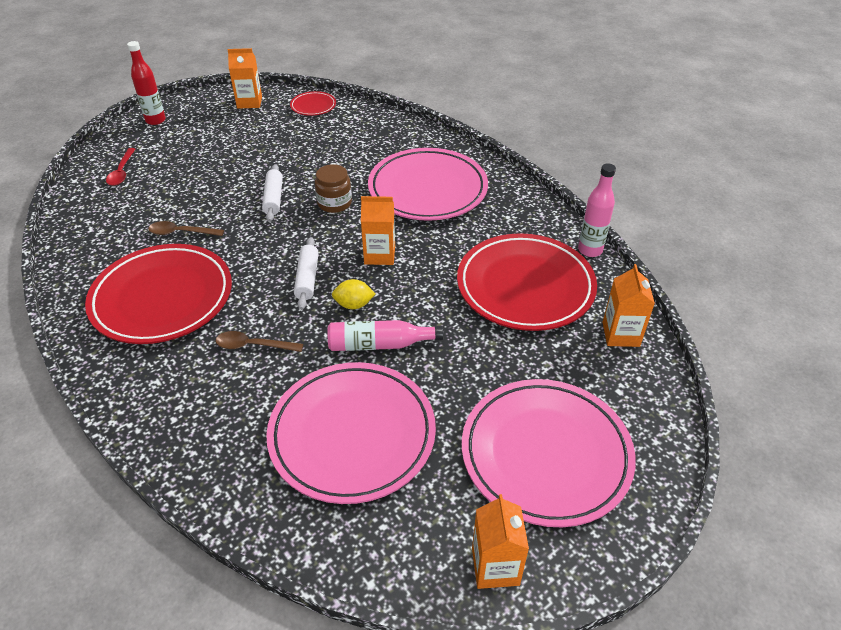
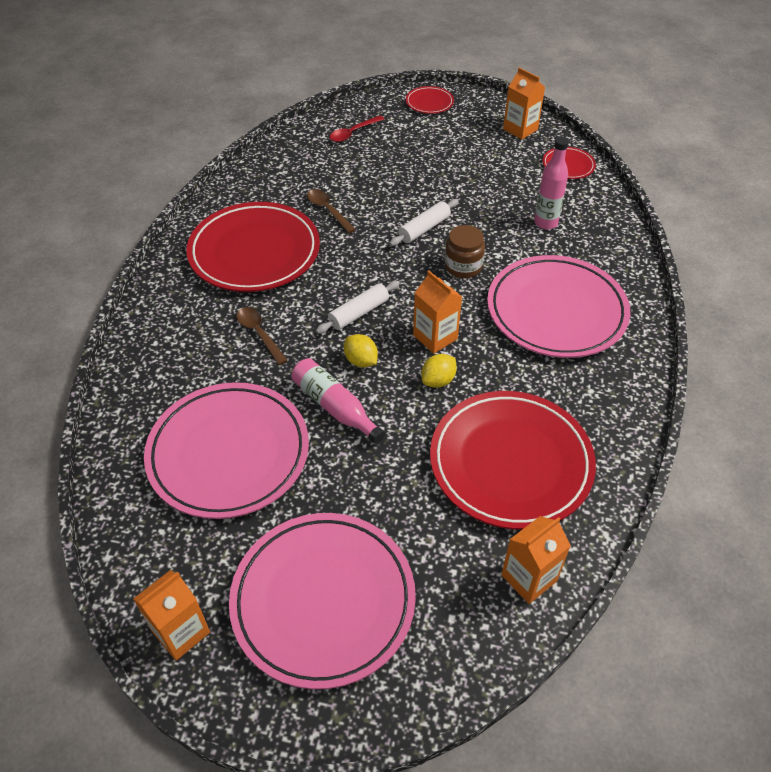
camera: 50 degrees right, 5 degrees up
(155, 120) = (429, 103): red bottle -> red plate
(419, 277) = (438, 380): none -> yellow lemon
(590, 250) = (621, 484): pink bottle -> pink bottle (545, 223)

